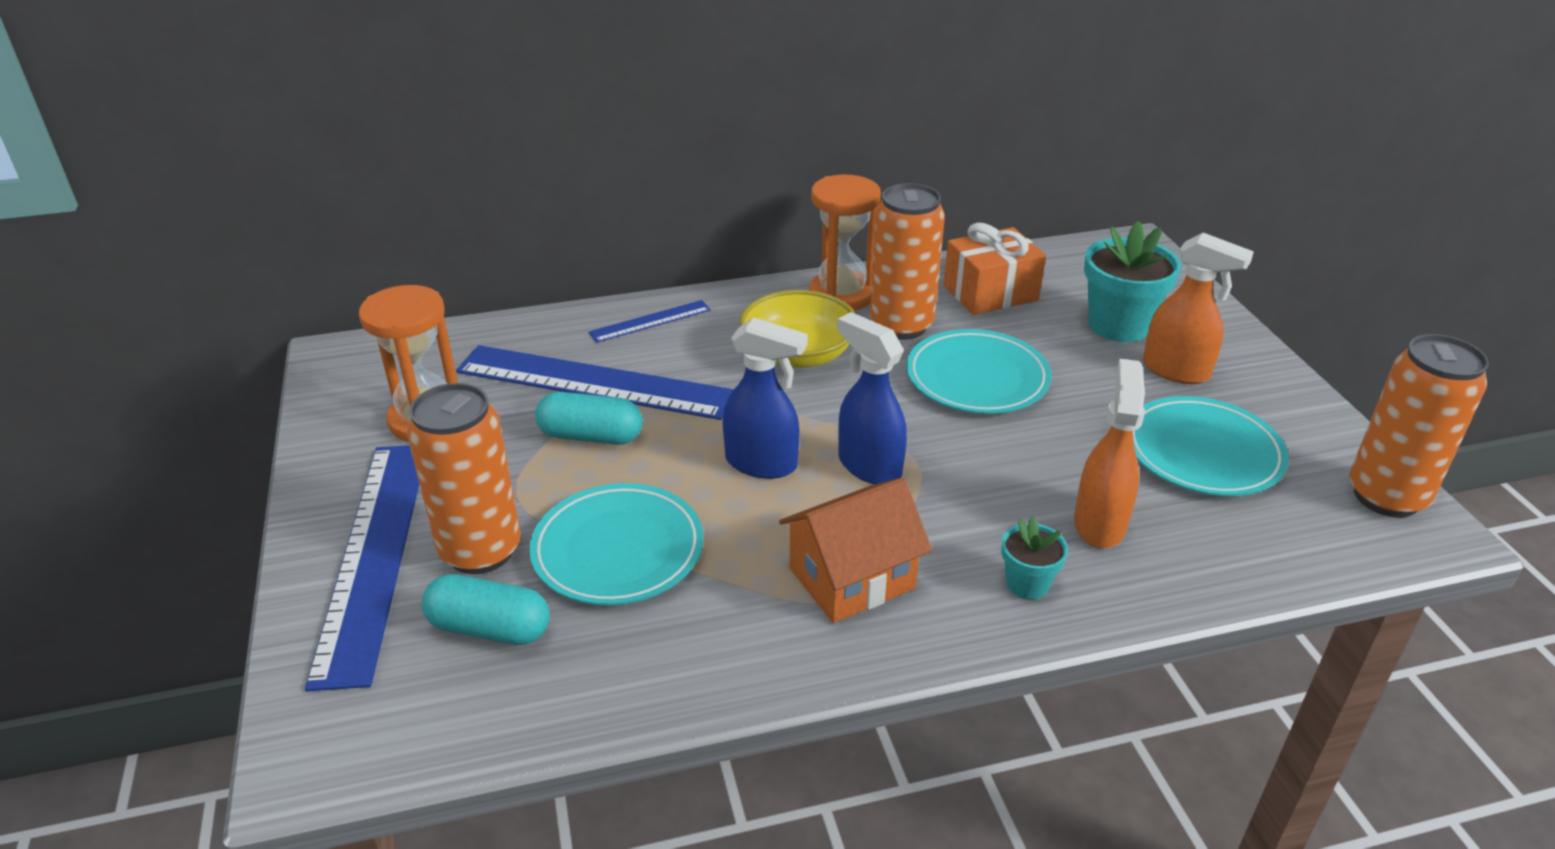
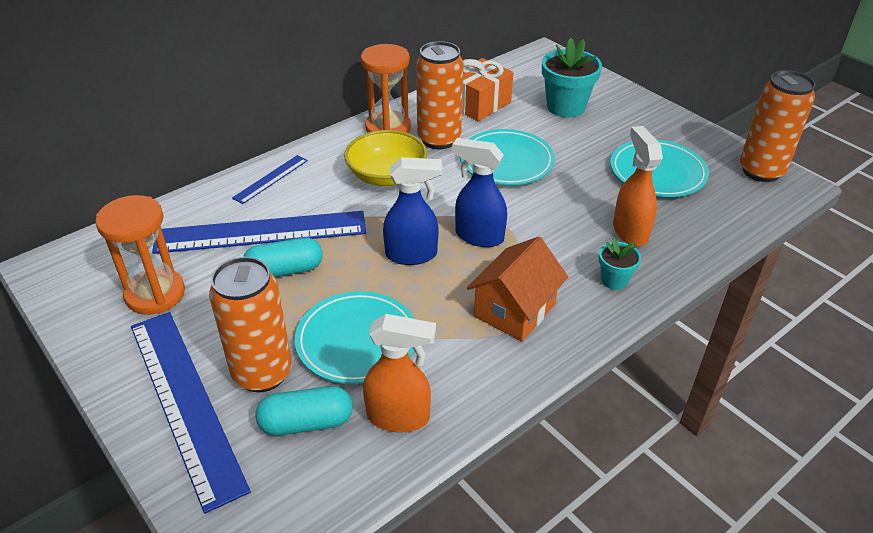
camera: 25 degrees left, 5 degrees up
(1176, 371) = (614, 127): orange spray bottle -> orange spray bottle (399, 417)

